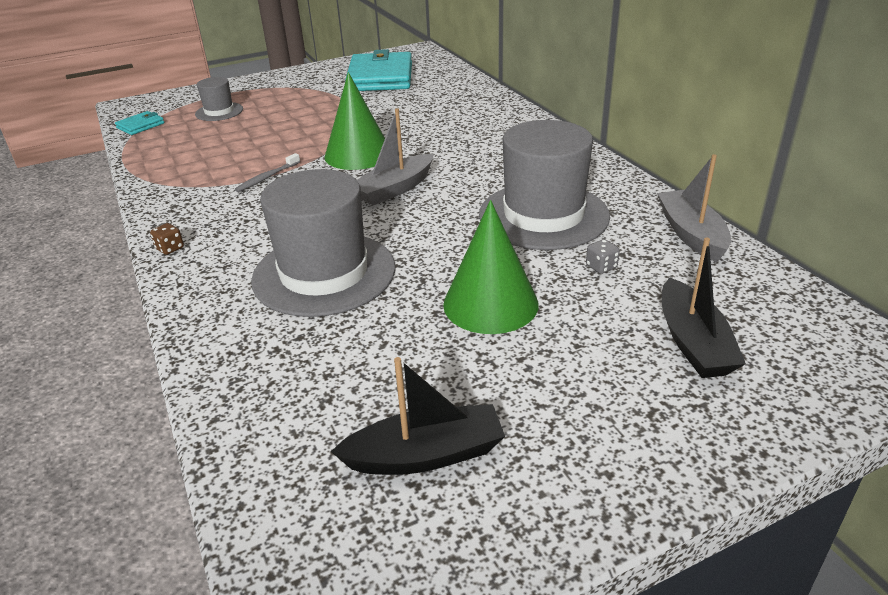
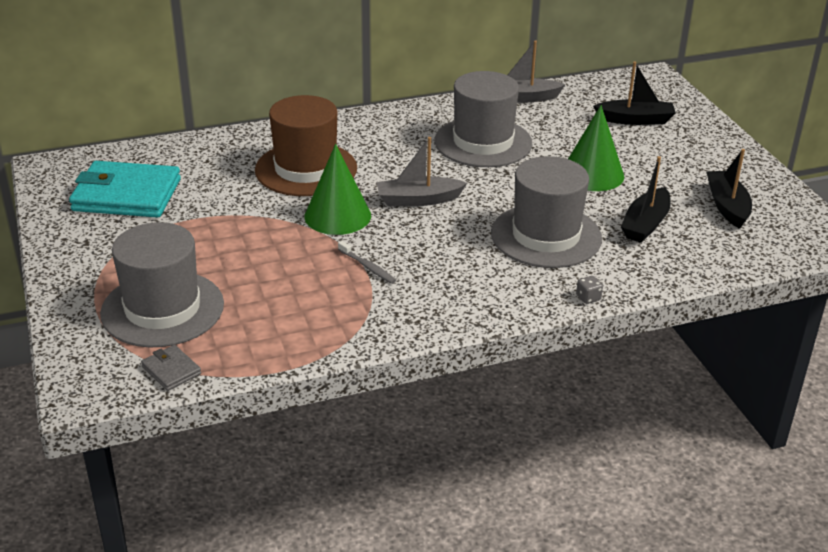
camera: 85 degrees left, 0 degrees up
(140, 125) = (171, 370): turquoise wallet -> grey wallet
(170, 248) = (492, 314): brown dice -> none
(219, 112) = (162, 309): grey hat -> grey hat, size x2.02
(357, 357) = (645, 224): none -> black boat
(395, 189) = (418, 200): grey boat -> grey boat turned 120 degrees clockwise
(442, 131) = (306, 169): none -> brown hat
(601, 267) = (555, 132): grey dice -> grey dice (588, 298)

